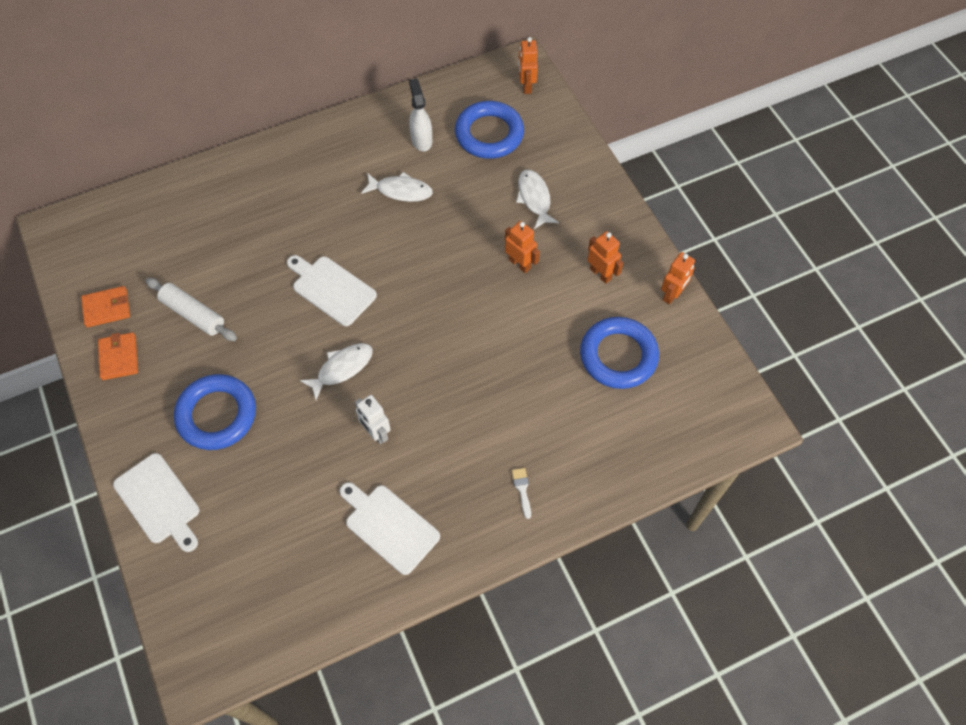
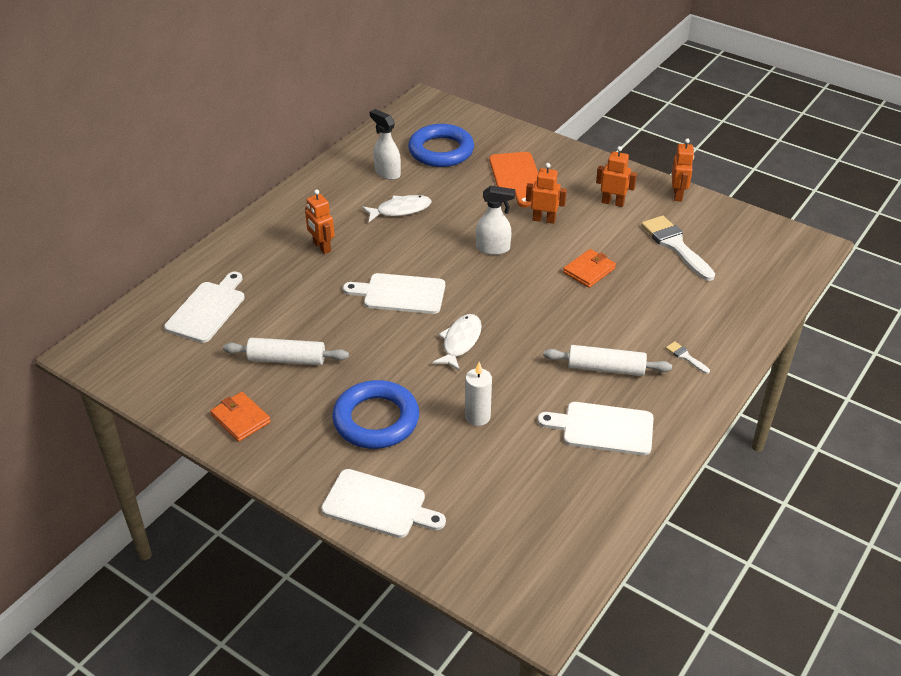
camera: 30 degrees left, 20 degrees down
(107, 308) = (195, 388): orange wallet -> orange wallet (589, 270)
(169, 228) = (207, 309): none -> white cutting board
(297, 456) = (477, 417): none -> white candle
(376, 433) = (531, 372): white robot -> none
(441, 464) = (606, 368): none -> white rolling pin
(448, 276) = (493, 248): none -> white spray bottle
(526, 86) = (443, 113): orange robot -> orange robot (321, 247)
(534, 198) = (516, 176): white fish -> orange cutting board
(618, 356) = (675, 245): blue ring -> white brush

